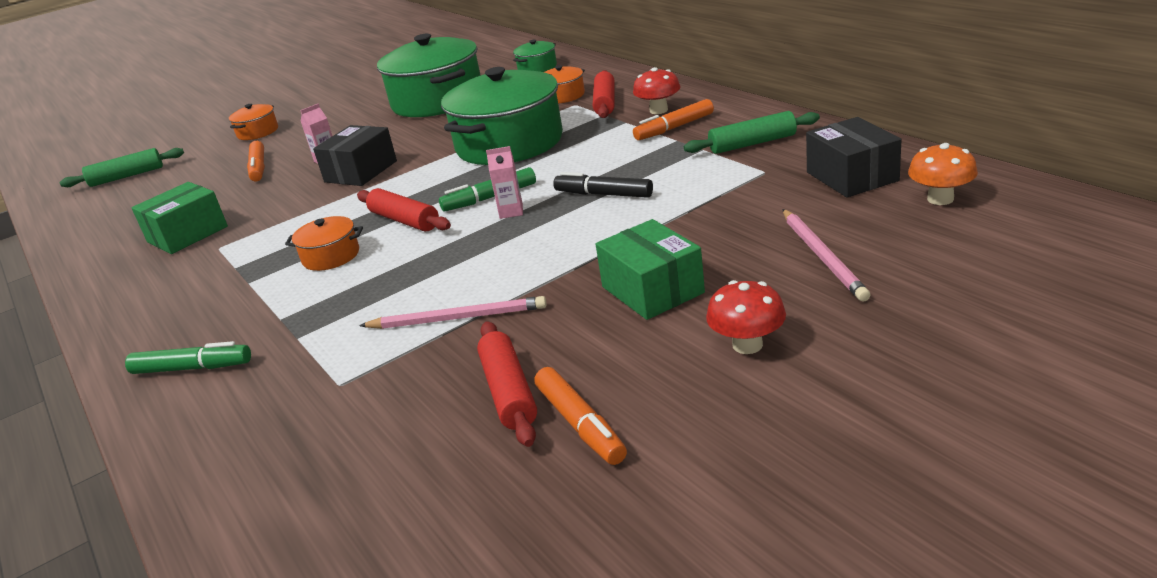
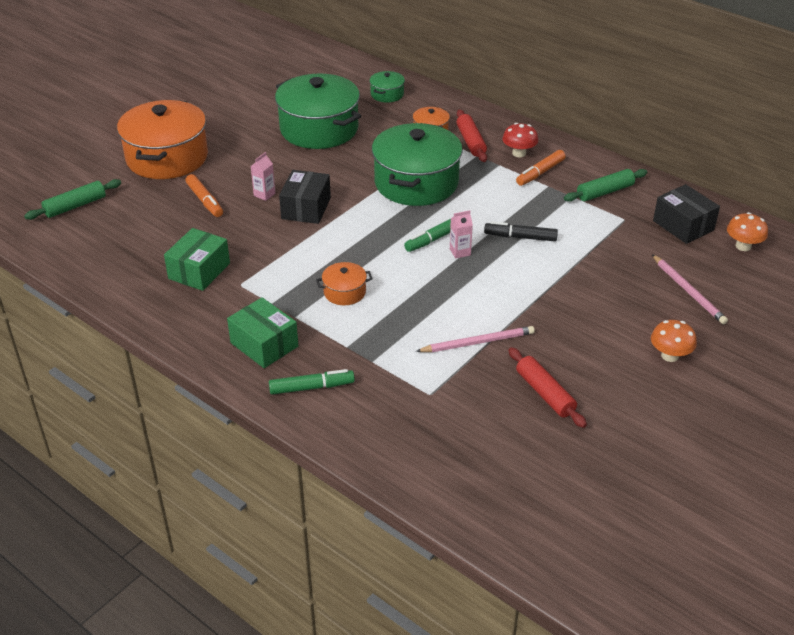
camera: 20 degrees left, 10 degrees up
(258, 132) = (167, 158): orange pot -> orange pot, size x2.25
(404, 220) = (380, 259): red rolling pin -> none
(580, 424) = (599, 411): orange marker -> none
(652, 290) = (595, 318): green box -> green box (264, 344)
(747, 345) = (670, 356): red mushroom -> orange mushroom

